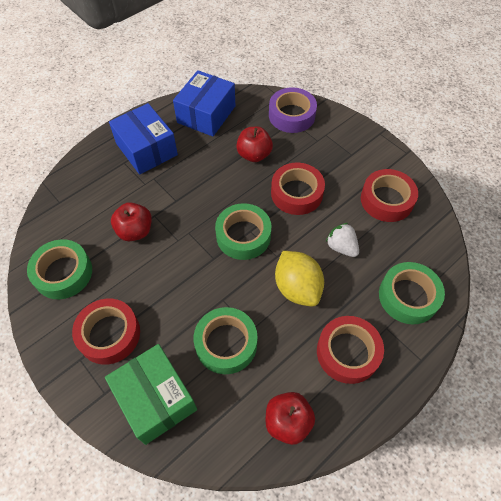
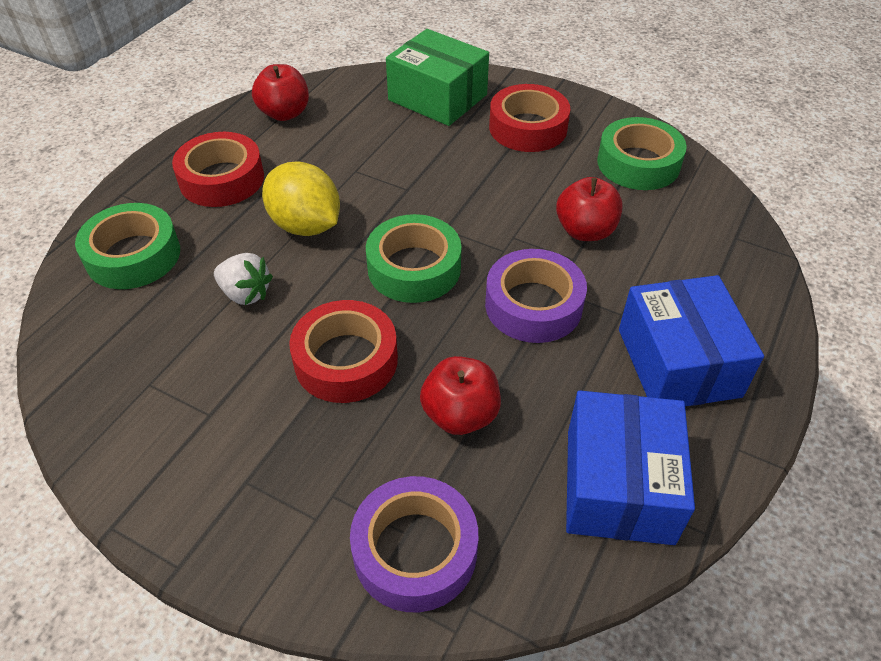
camera: 160 degrees right, 10 degrees down
(146, 149) = (678, 362): blue box -> blue box turned 45 degrees clockwise
(192, 195) = (533, 305): none -> purple tape
(226, 343) = (381, 152): green tape -> none
(386, 200) = (164, 396): red tape -> none

